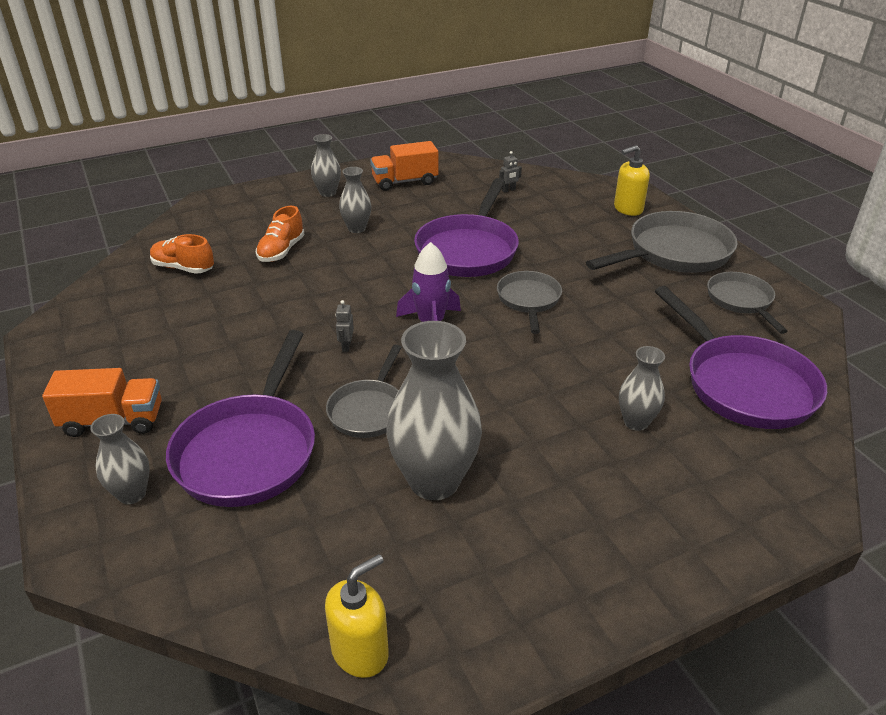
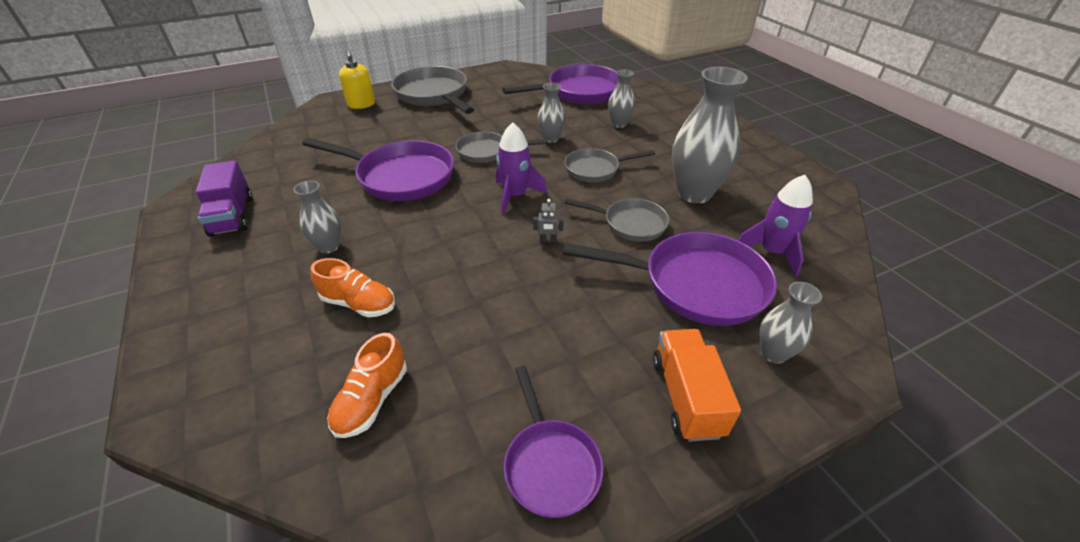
camera: 90 degrees left, 5 degrees up
(92, 344) = (550, 464): none -> purple pan
(290, 538) = (771, 252): none -> purple rocket
(327, 193) = (221, 276): grey vase -> grey vase (551, 139)
(360, 651) = (835, 217): yellow soap dispenser -> none
(405, 182) = (232, 216): orange truck -> purple truck
(508, 190) = (295, 153): grey robot -> none
(741, 301) = (497, 82): grey pan -> grey pan (595, 169)

